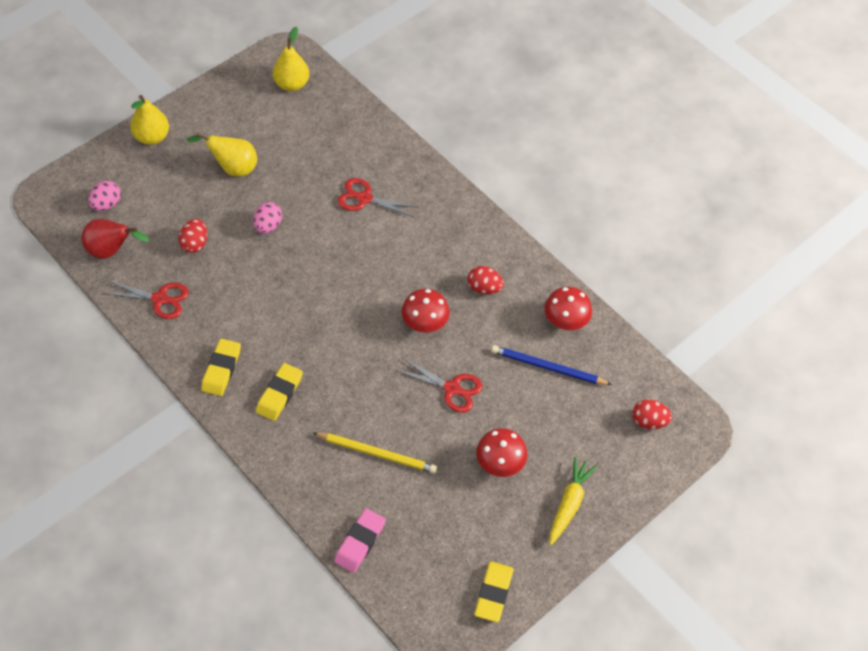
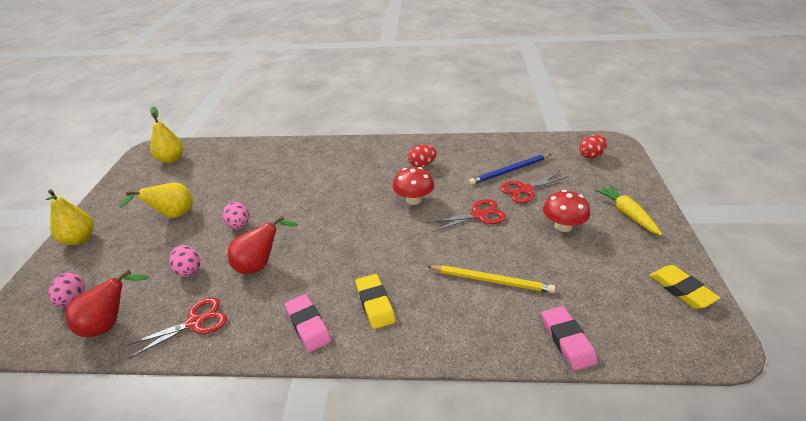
camera: 40 degrees left, 20 degrees down
(195, 244) = (188, 270): red egg -> pink egg
(221, 369) = (308, 325): yellow eraser -> pink eraser
(243, 284) = (260, 265): none -> red pear
(364, 198) = (291, 175): red scissors -> red scissors (525, 190)
(377, 453) = (492, 281): yellow pencil -> yellow pencil turned 45 degrees clockwise
(565, 321) = (484, 149): red mushroom -> none

